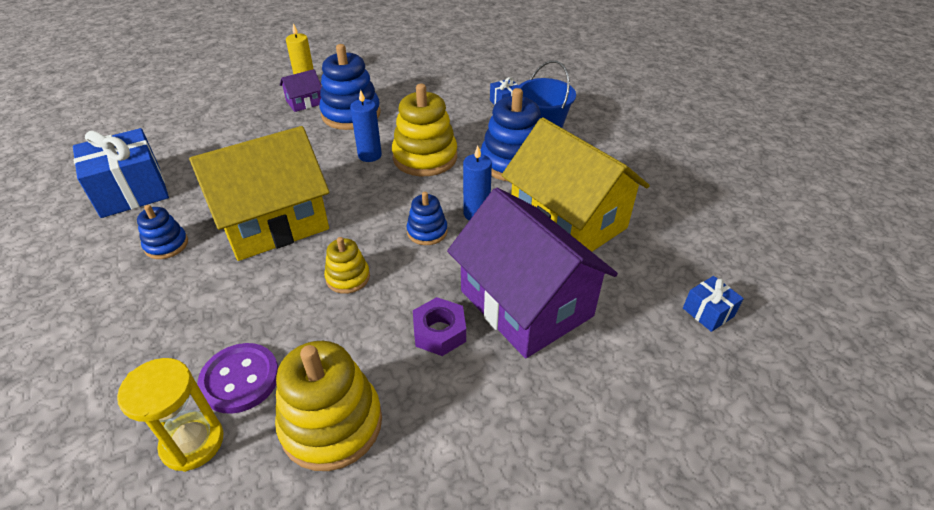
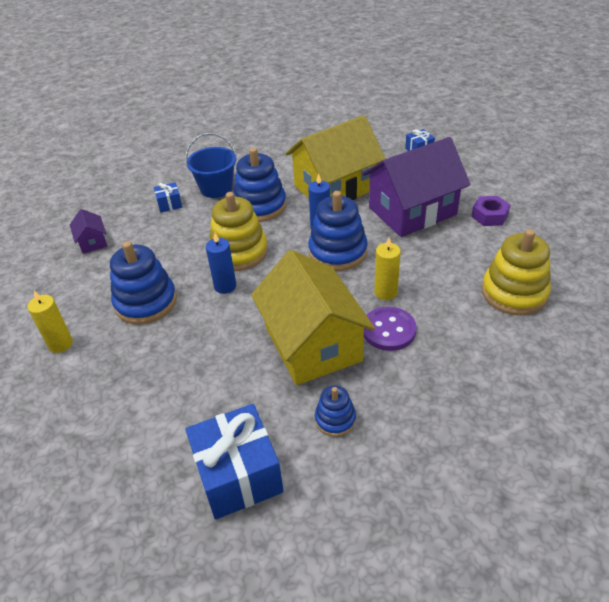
camera: 80 degrees left, 0 degrees up
(192, 442) = (539, 358): yellow hourglass -> none
(240, 379) = (485, 341): purple button -> purple button (388, 330)
(304, 102) = (103, 341): purple house -> purple house (92, 242)
(348, 277) = (385, 292): yellow stacking toy -> yellow candle
(427, 231) = (337, 252): blue stacking toy -> blue stacking toy, size x1.85
(439, 332) = (437, 247): purple nut -> purple nut (489, 216)

